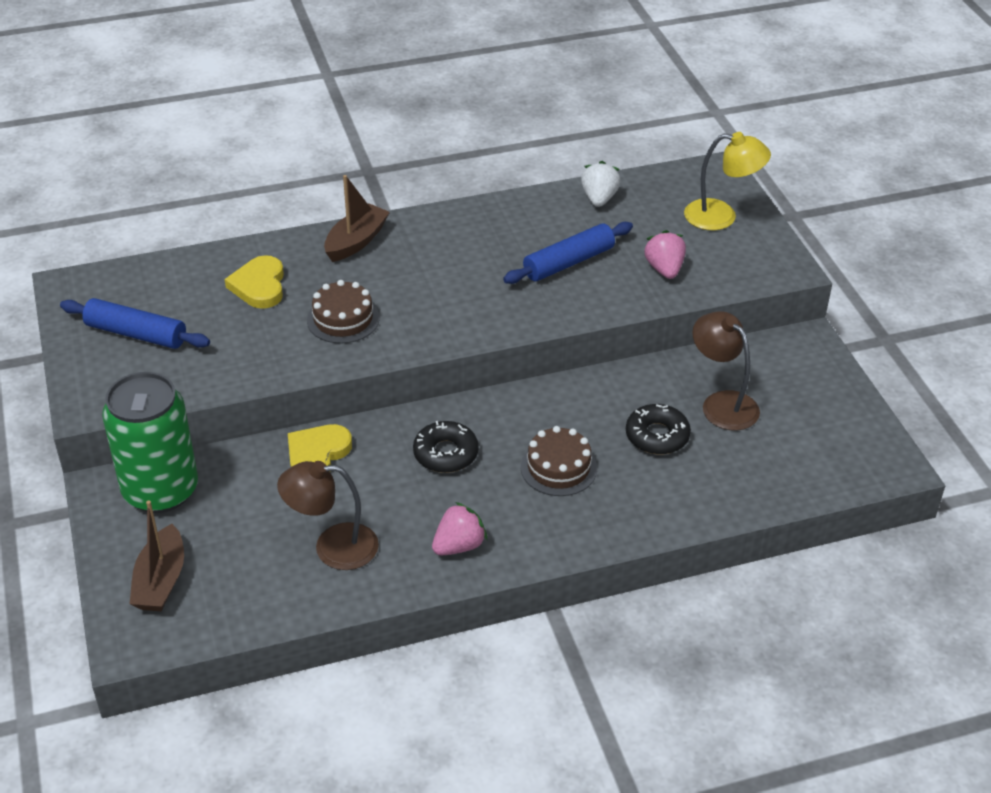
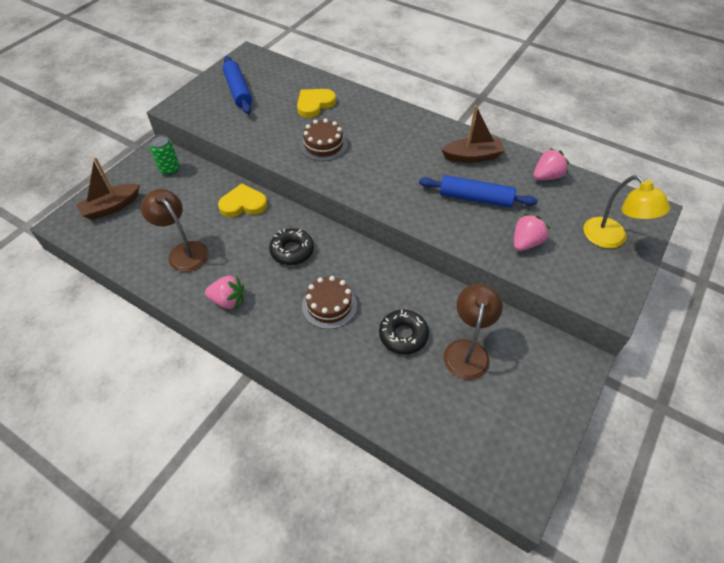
camera: 50 degrees right, 10 degrees up
(161, 490) = (169, 169): green can -> green can, size x0.47
(356, 241) = (387, 113): brown boat -> brown boat (472, 156)
(599, 199) = (547, 176): white strawberry -> pink strawberry

